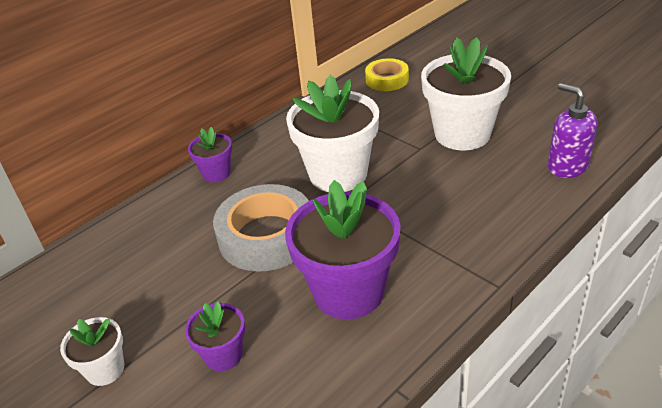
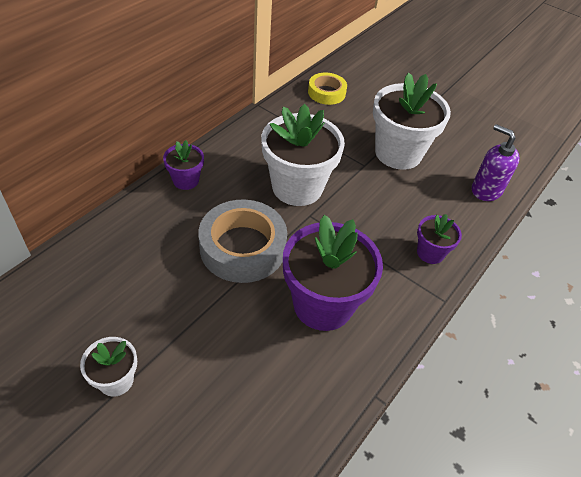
camera: 15 degrees left, 10 degrees up
(223, 355) = (223, 365): purple flower pot -> purple flower pot (430, 253)

